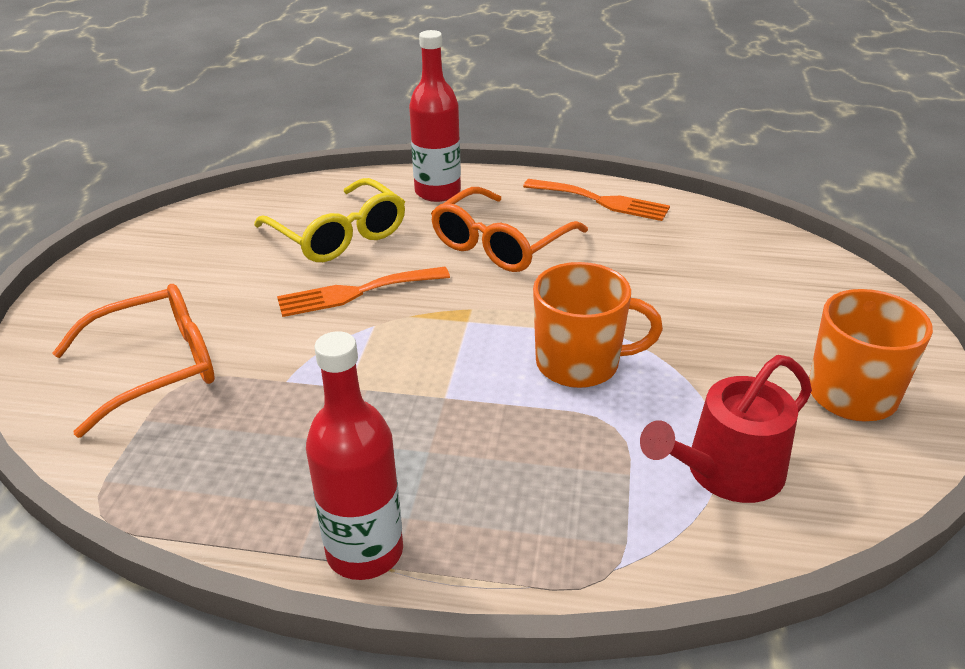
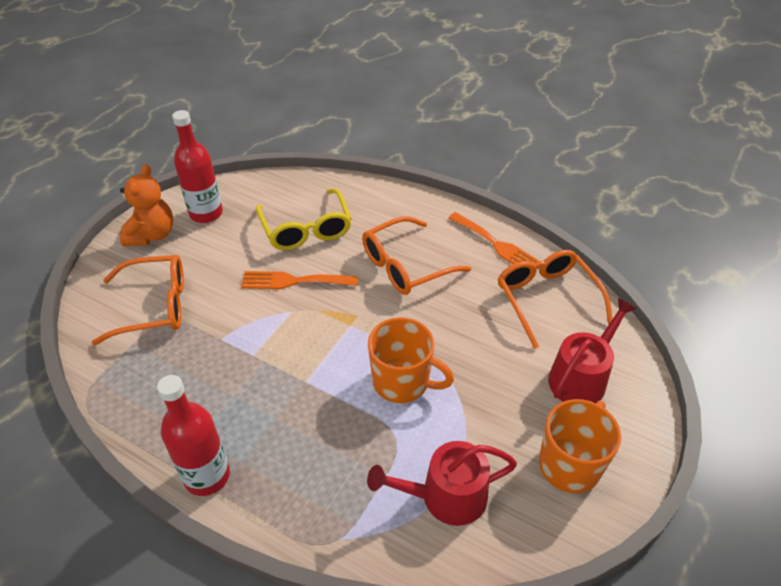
camera: 20 degrees right, 10 degrees up
(105, 288) = (152, 235): none -> orange teddy bear
(437, 192) = (388, 207): red bottle -> red bottle (206, 213)
(698, 239) = (546, 299): none -> orange glasses
(796, 303) = (581, 377): none -> red watering can

